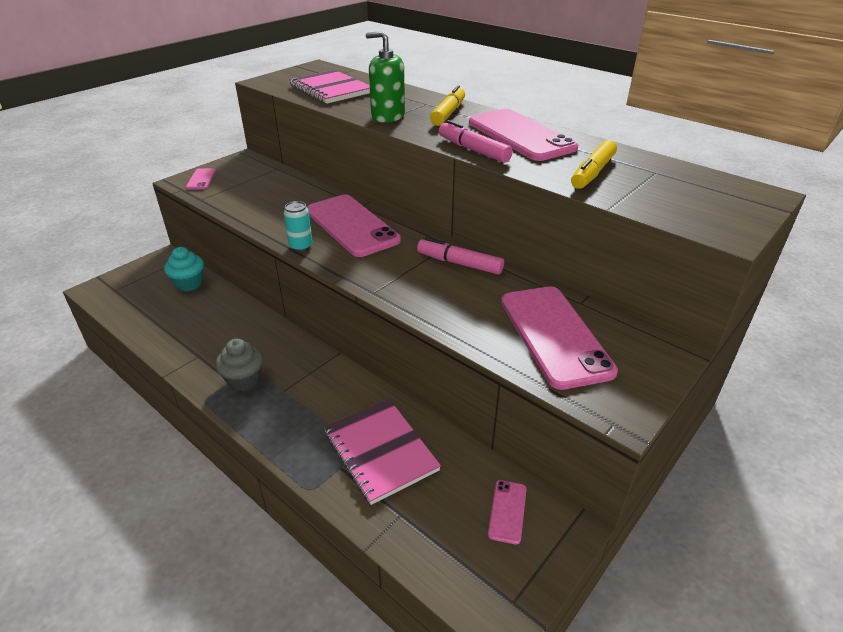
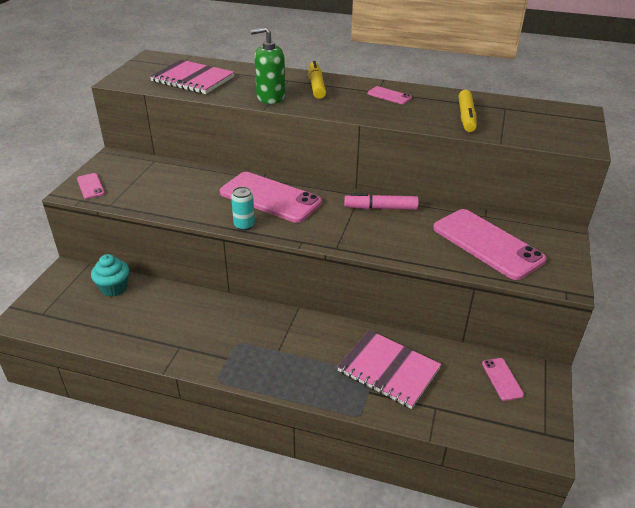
camera: 25 degrees left, 0 degrees up
(244, 380) = (238, 353): grey cupcake -> none
(473, 150) = (368, 115): pink marker -> none
(520, 135) = (389, 96): pink phone -> pink phone, size x0.44

